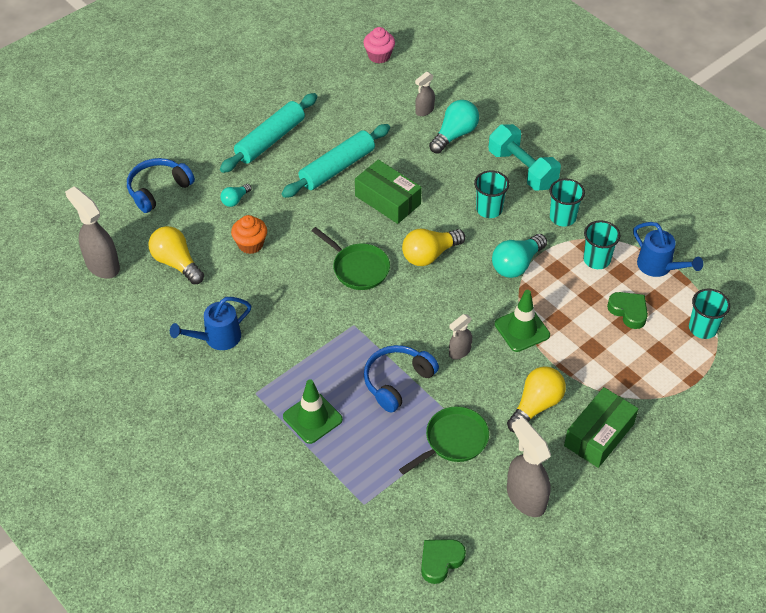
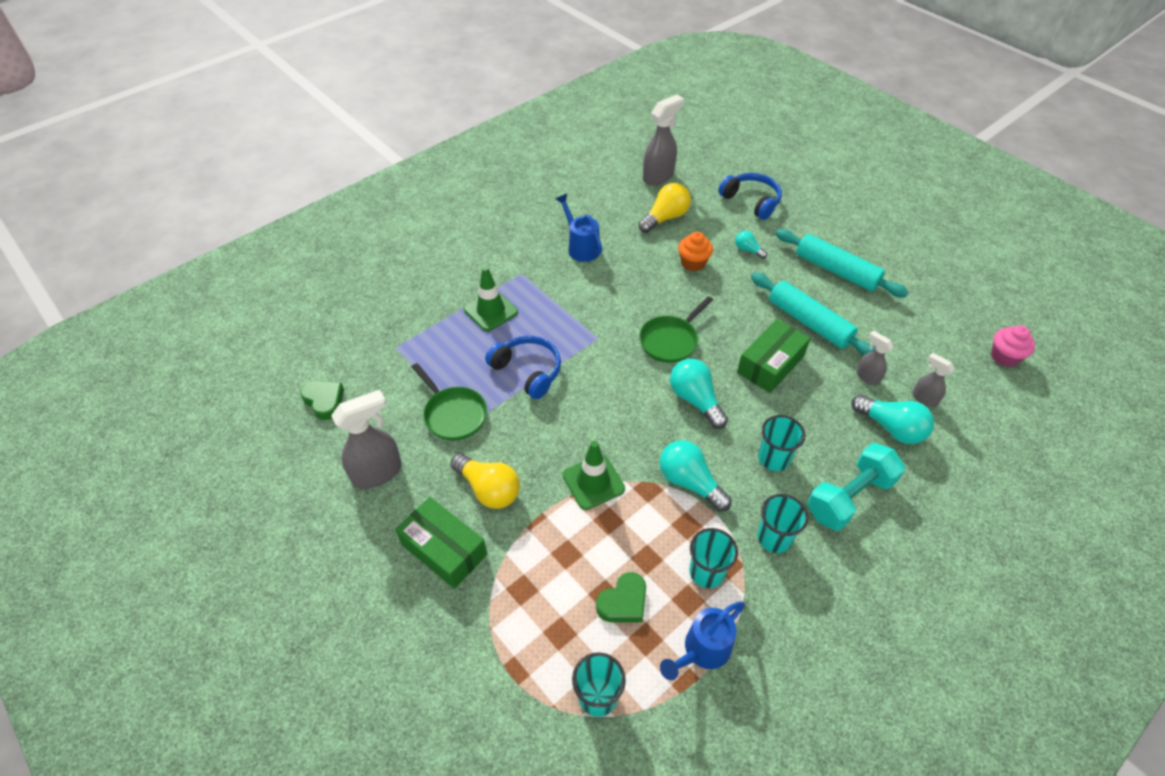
camera: 90 degrees right, 0 degrees up
(430, 255) = (695, 400): yellow light bulb -> turquoise light bulb
(459, 352) = (563, 423): grey spray bottle -> grey spray bottle (867, 377)

